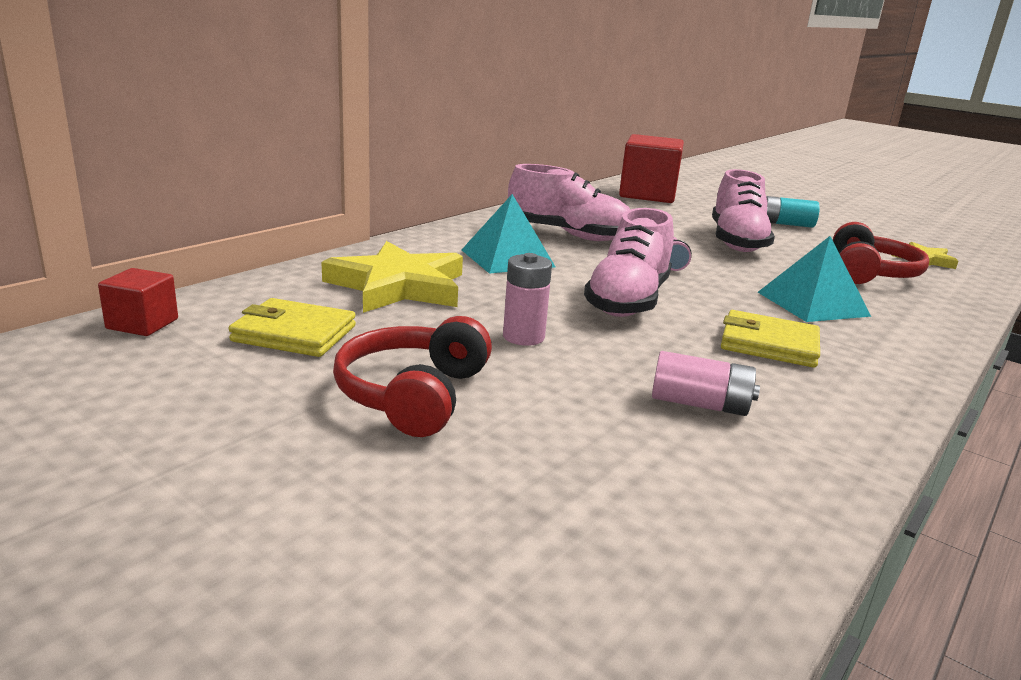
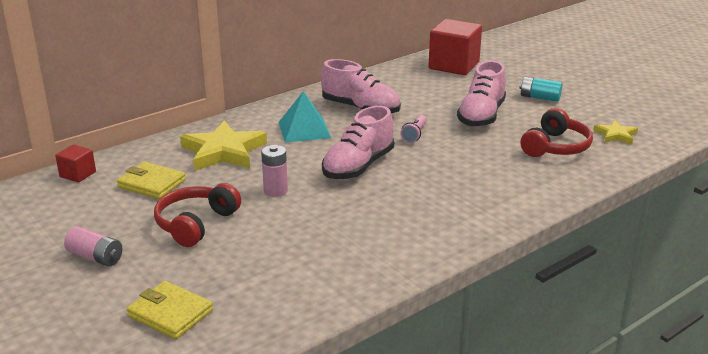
camera: 15 degrees right, 5 degrees up
(699, 404) = (343, 238): pink battery -> pink battery (95, 257)
(769, 344) = (421, 202): yellow wallet -> yellow wallet (170, 313)
(813, 304) = (483, 172): turquoise pyramid -> none

